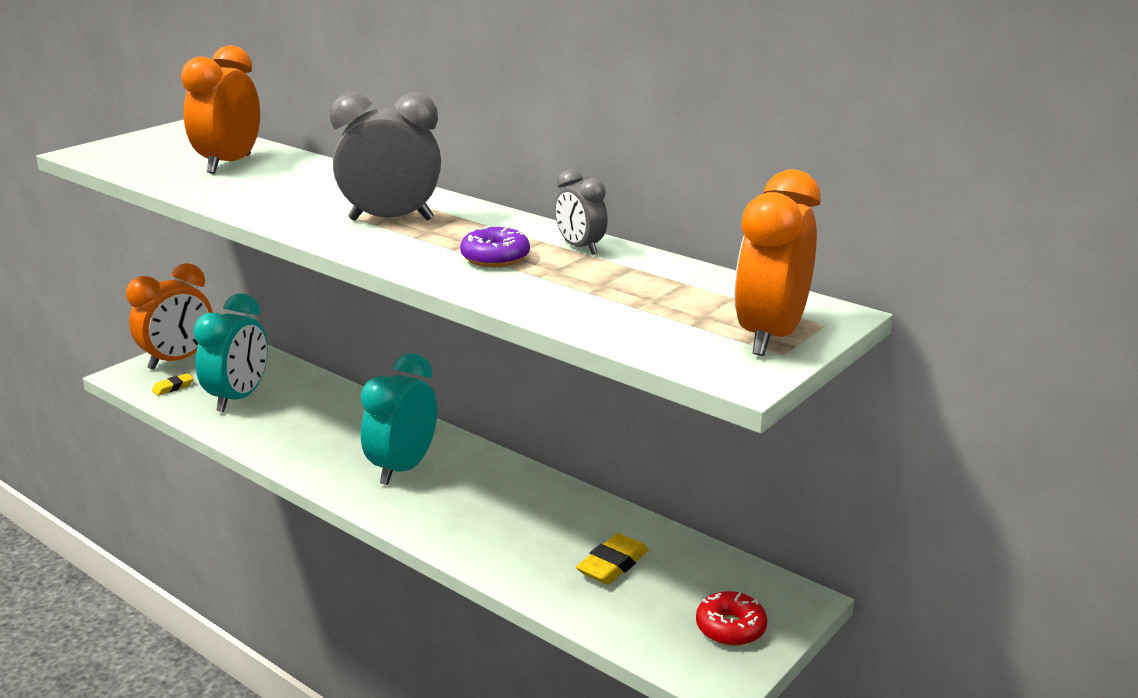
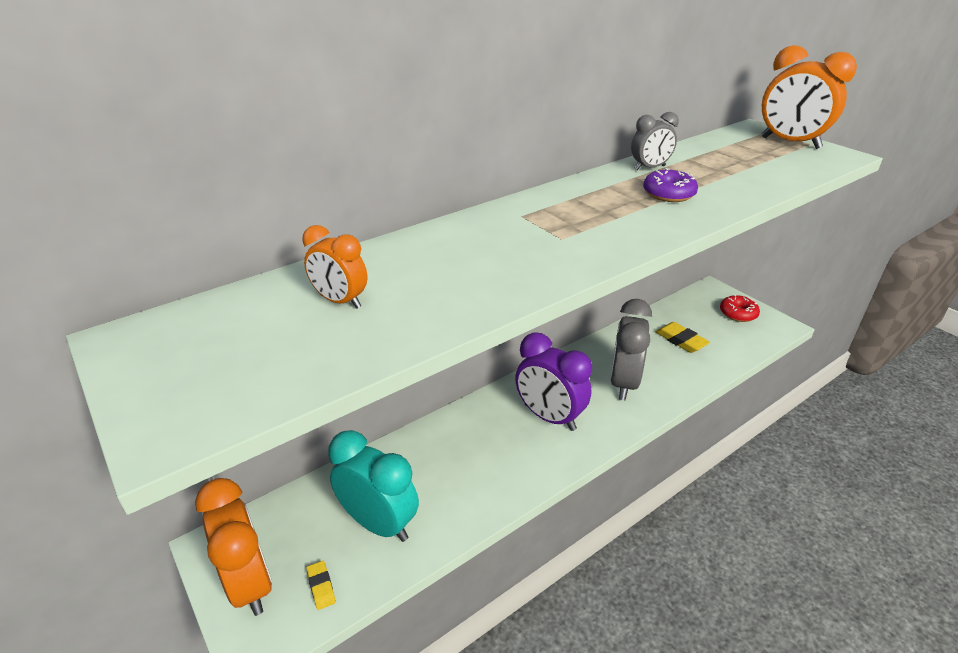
camera: 75 degrees left, 10 degrees up
(229, 164) = (340, 301): orange clock -> orange clock, size x0.56
(391, 220) = (572, 224): grey clock -> grey clock (623, 383)
(403, 468) = (549, 417): turquoise clock -> purple clock

